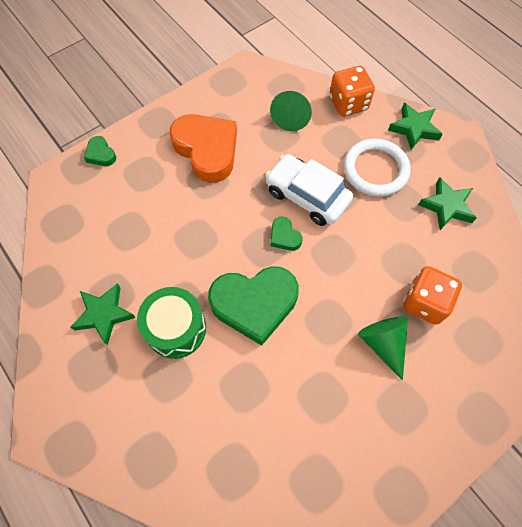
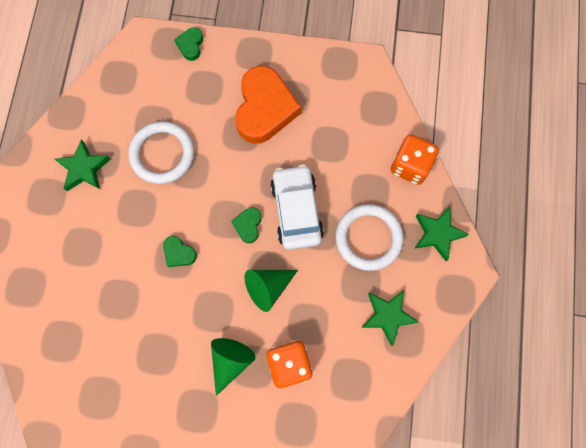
camera: 45 degrees right, 10 degrees up
(161, 246) = (162, 154): none -> white ring
(176, 328) = (116, 221): green drum -> none
(254, 304) = (179, 253): green heart -> green heart, size x0.44
(291, 116) = (355, 137): green cone -> green cone (268, 287)

